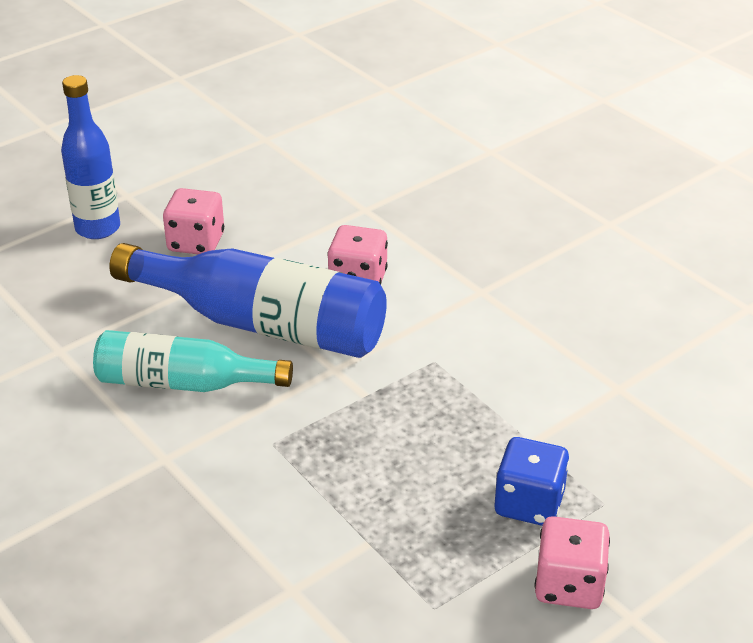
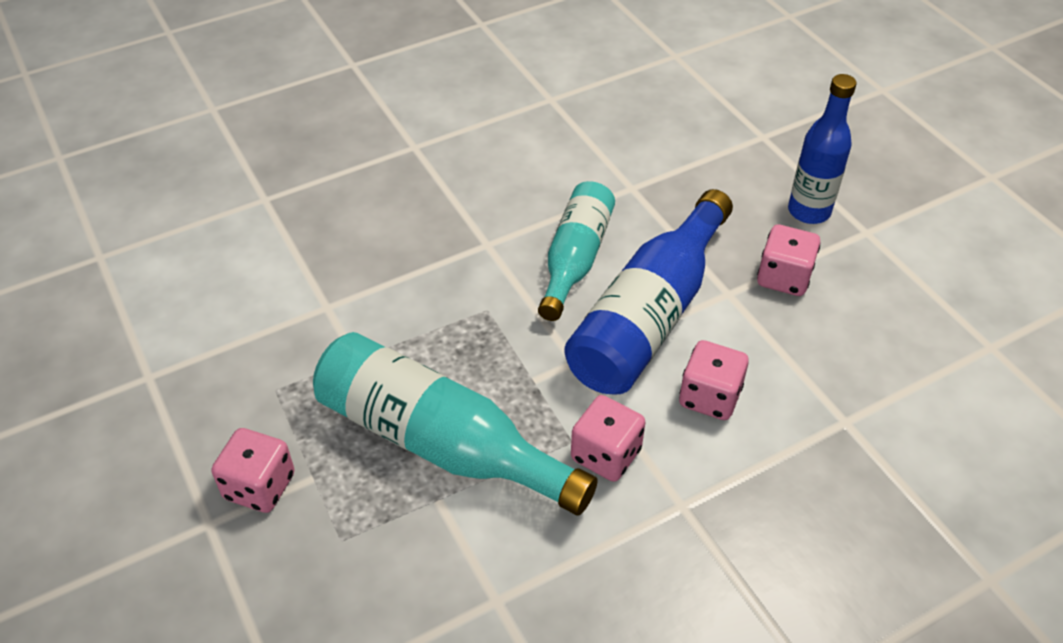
camera: 100 degrees right, 10 degrees up
(443, 338) = (606, 454): none -> pink dice
(464, 451) = (439, 442): none -> turquoise bottle
(529, 503) = (360, 478): blue dice -> none

